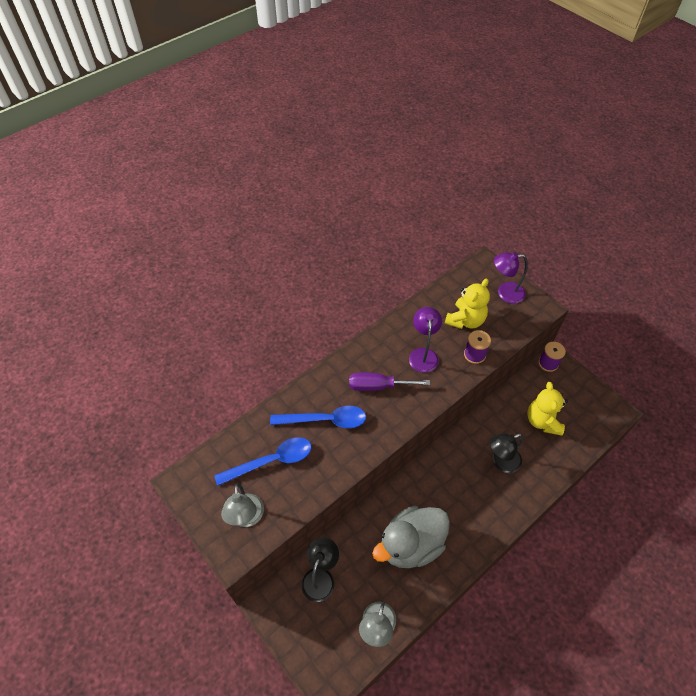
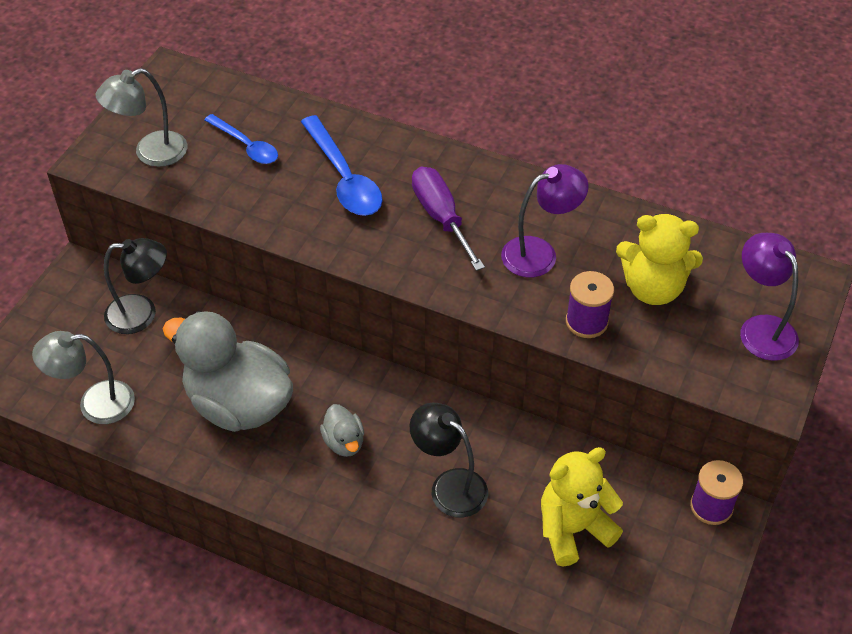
camera: 65 degrees right, 5 degrees down
(271, 461) = (246, 146): blue spoon -> blue spoon, size x0.65
(457, 500) = (344, 442): none -> grey duck

